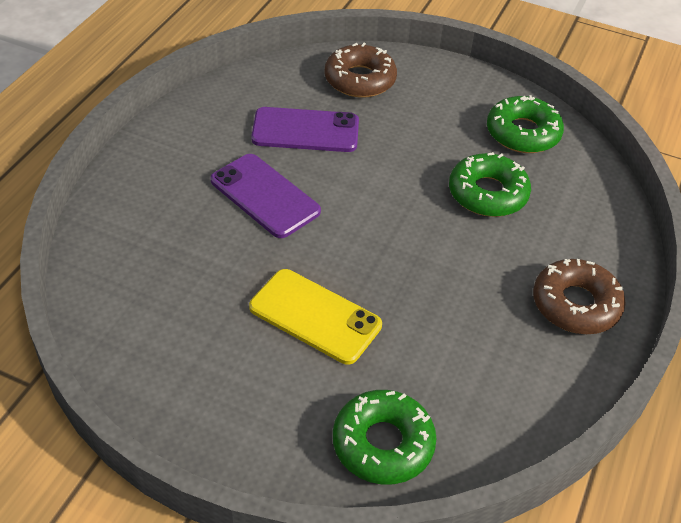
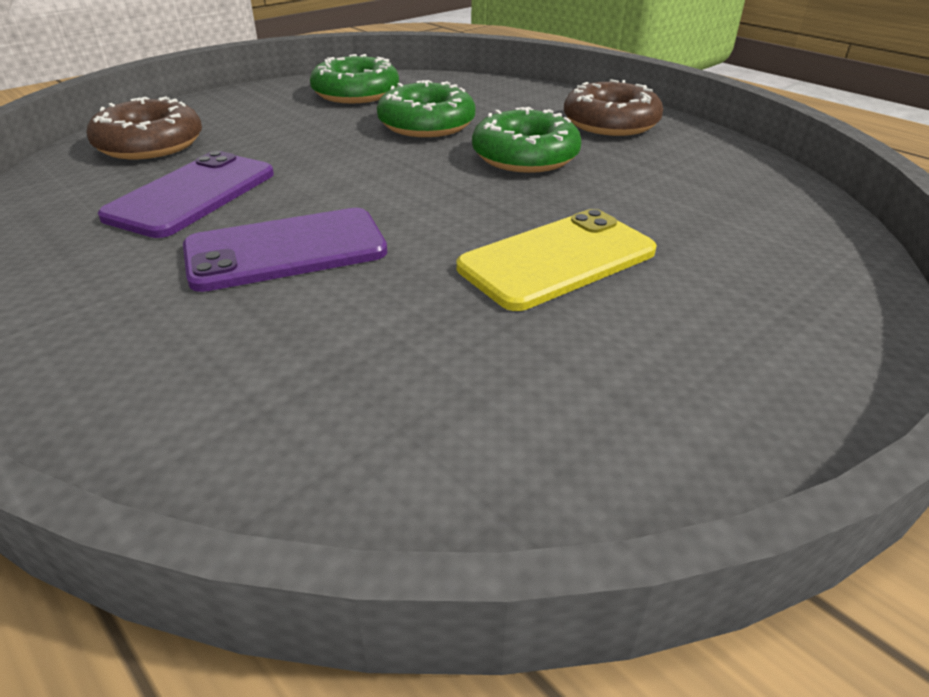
camera: 65 degrees left, 10 degrees down
(383, 444) = (794, 258): green donut -> green donut (525, 156)

